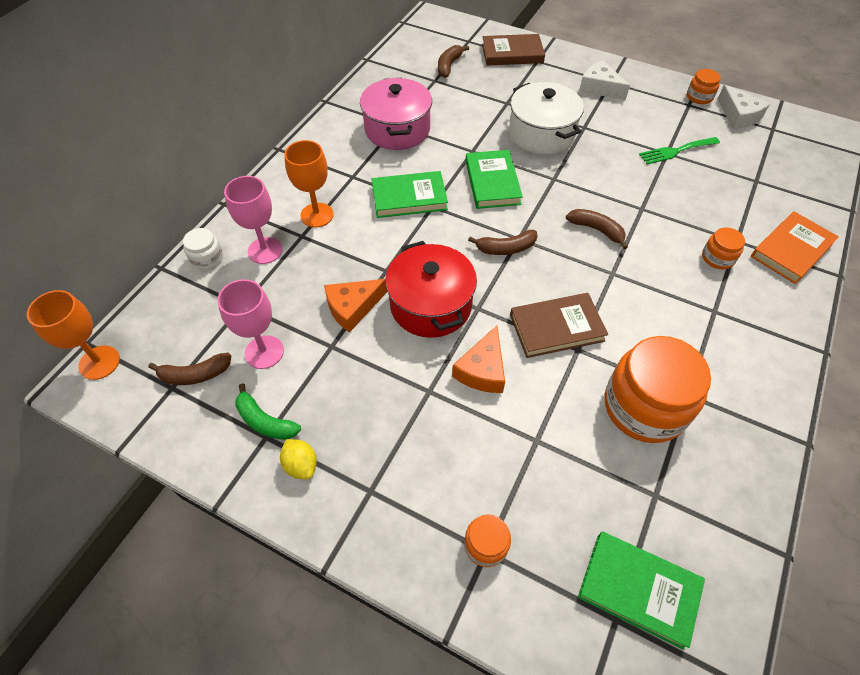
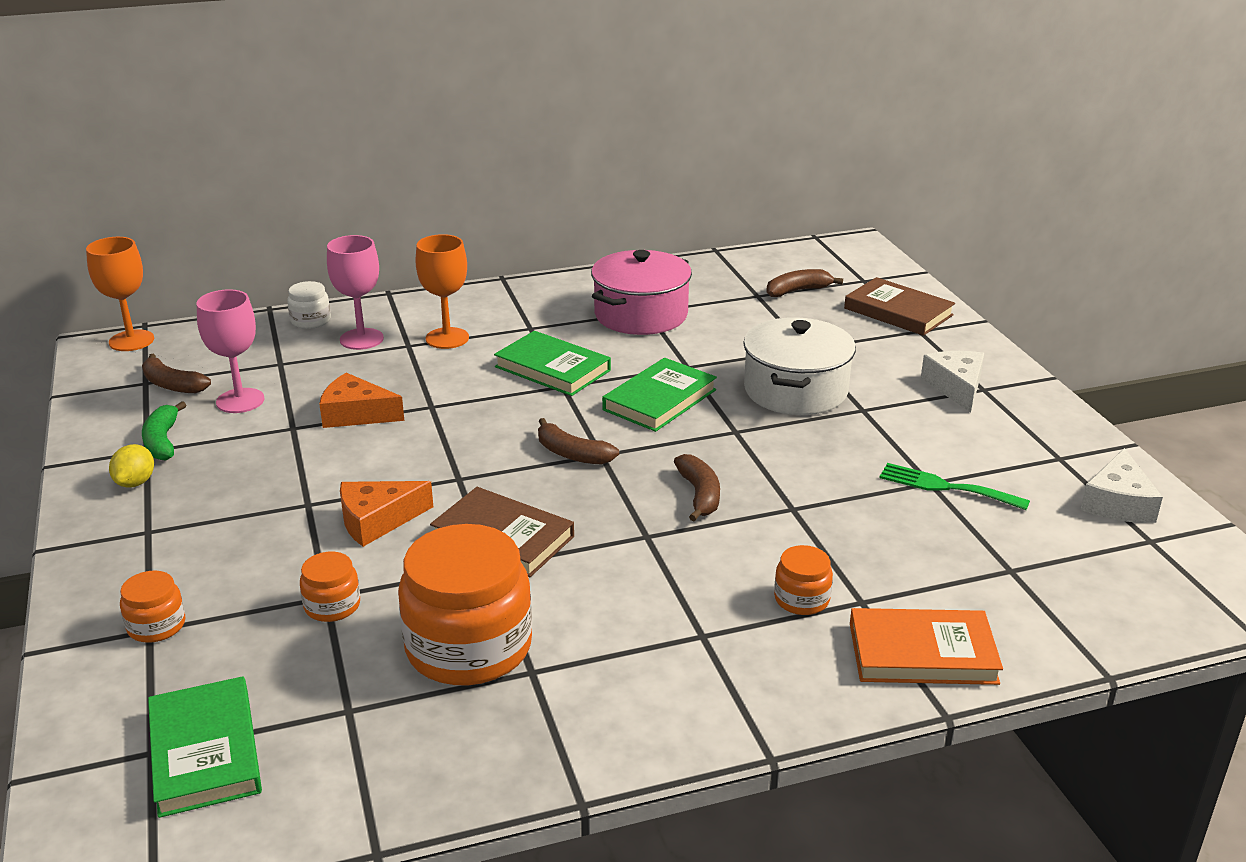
camera: 45 degrees right, 25 degrees down
(431, 305) = (422, 451): red pot -> none
(699, 97) = (1092, 458): orange jar -> orange jar (332, 606)

